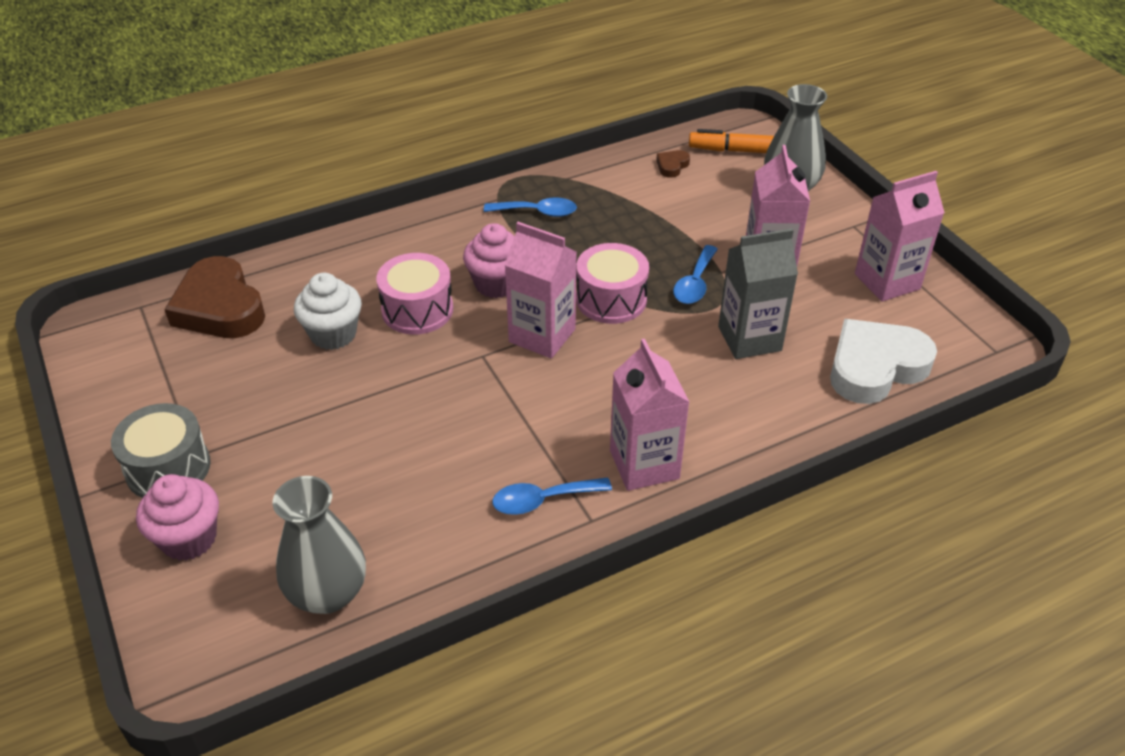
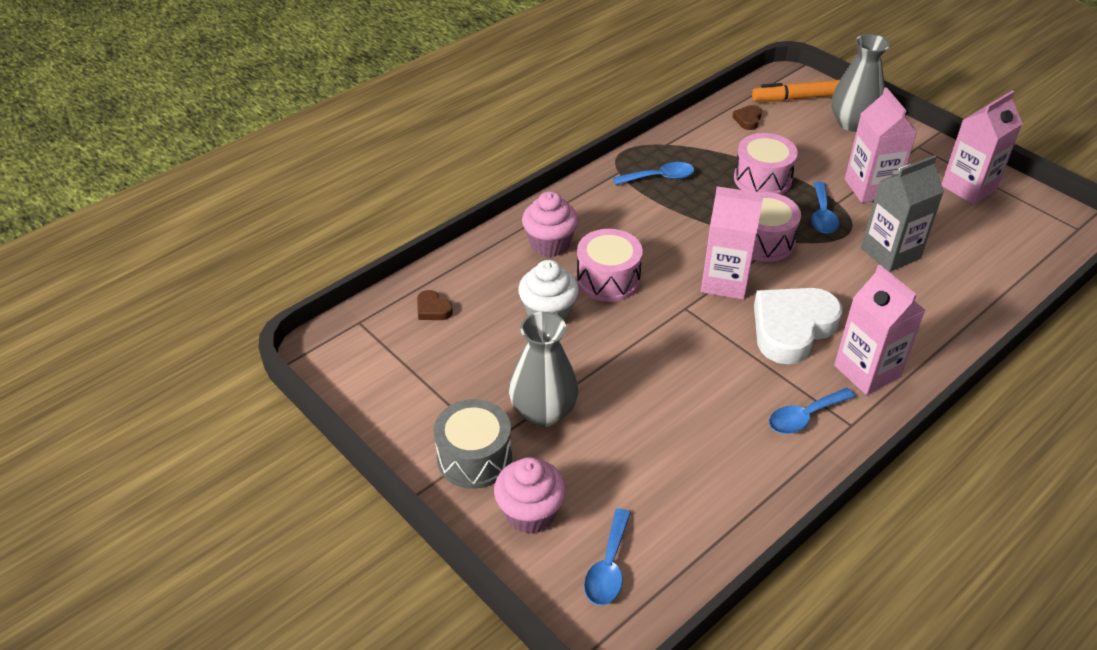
camera: 15 degrees left, 0 degrees up
(219, 307) = (433, 309): brown heart -> brown heart, size x0.42
(234, 614) = (608, 567): none -> blue spoon
(328, 593) = (676, 531): grey vase -> grey vase (543, 412)
(496, 284) = (661, 245): pink cupcake -> pink cupcake (550, 244)
(650, 232) = (762, 179): none -> pink drum
(875, 367) = (997, 258): white heart -> white heart (792, 328)

